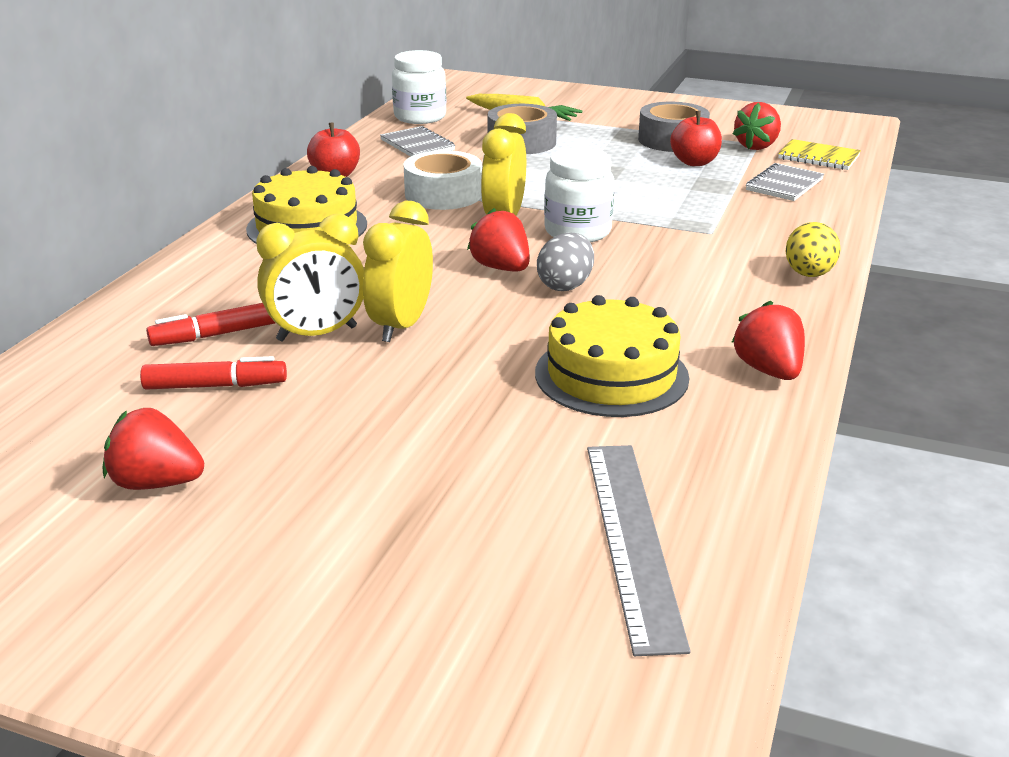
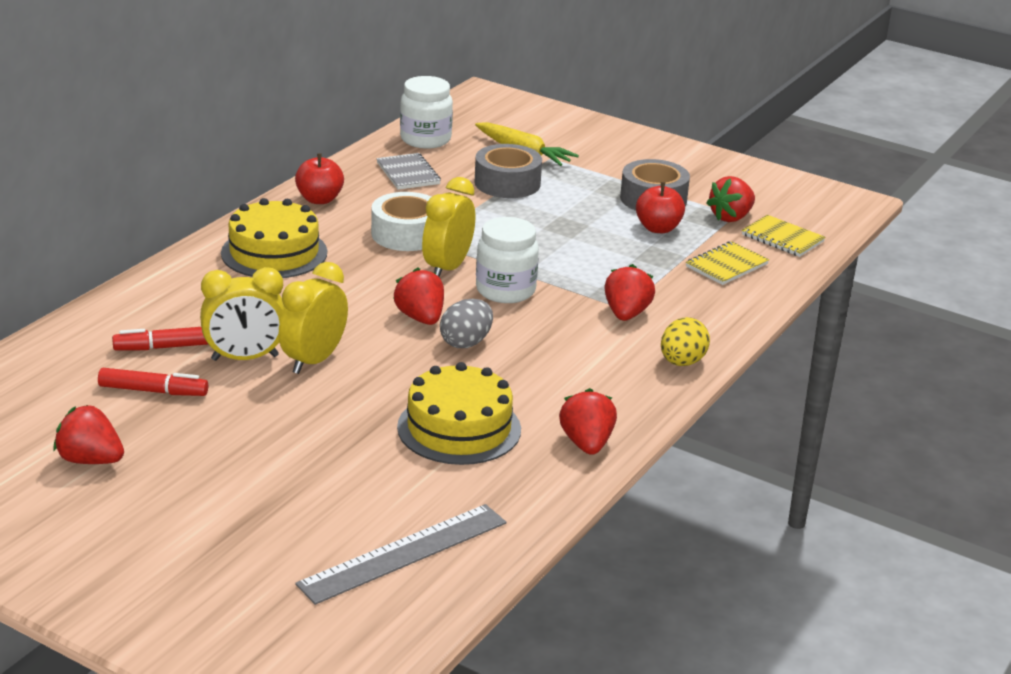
camera: 10 degrees right, 0 degrees up
(632, 539) = (404, 553): grey ruler -> grey ruler turned 45 degrees clockwise
(717, 237) = (626, 314): none -> red strawberry
(784, 185) = (726, 266): grey notebook -> yellow notebook

